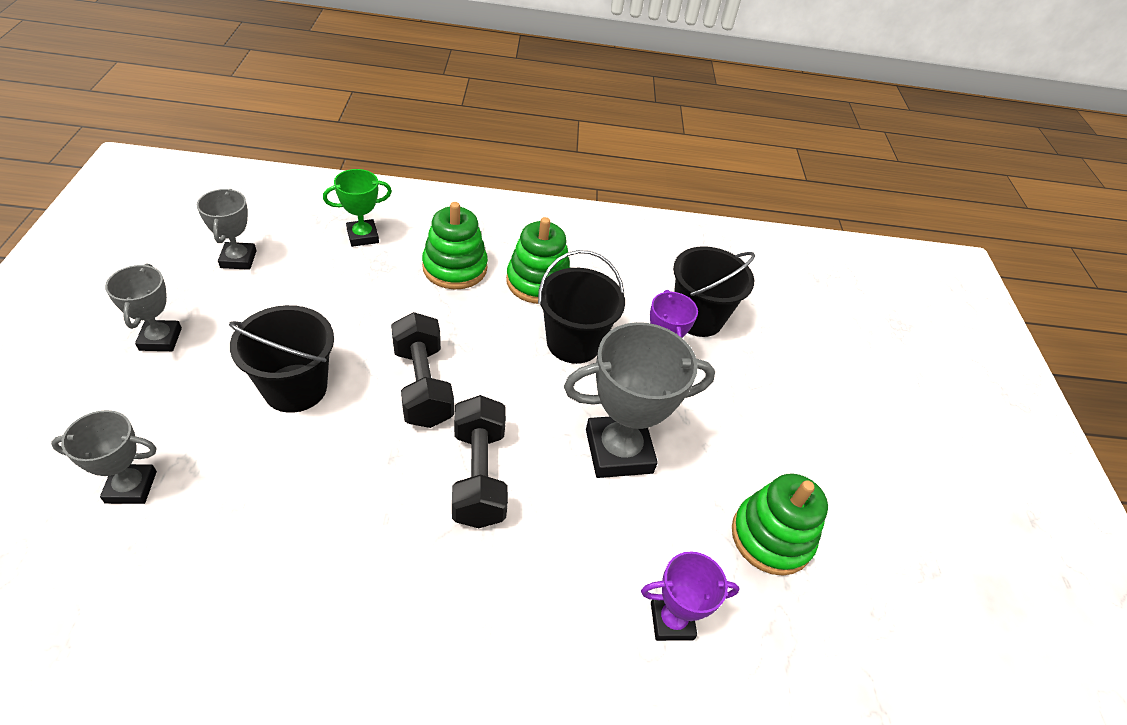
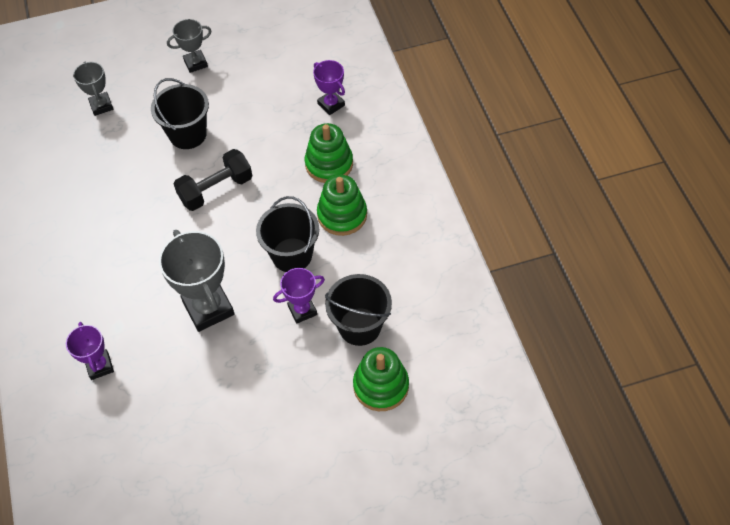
camera: 80 degrees right, 10 degrees up
(238, 259) = (274, 60): grey trophy -> none
(363, 236) = (331, 104): green trophy -> purple trophy
(478, 475) = (162, 242): black dumbbell -> none
(771, 537) = (174, 411): green stacking toy -> green stacking toy (381, 386)

